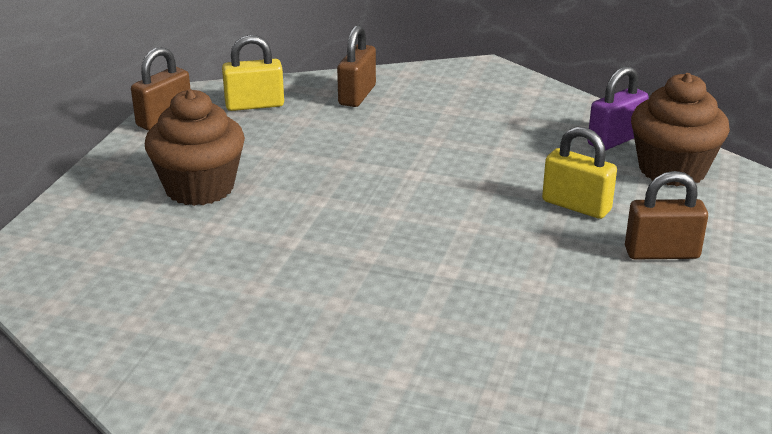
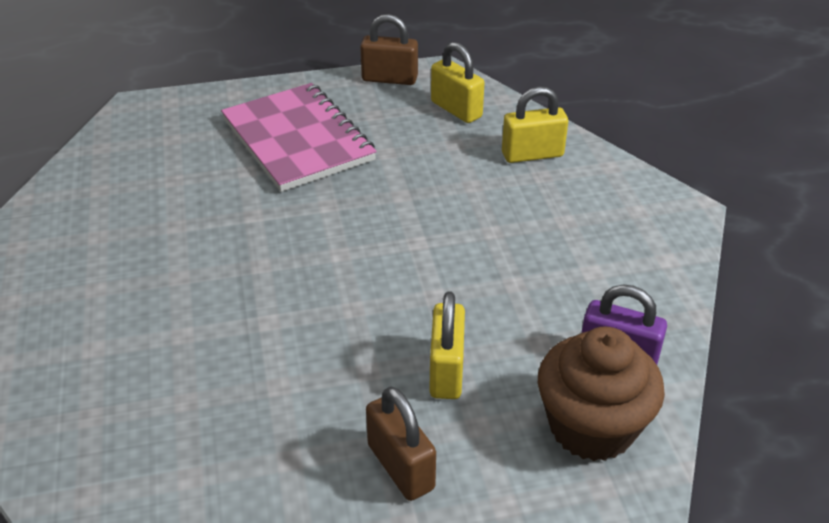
camera: 60 degrees right, 10 degrees up
(199, 188) = (298, 140): brown cupcake -> pink notebook
(357, 95) = (532, 154): brown padlock -> yellow padlock

